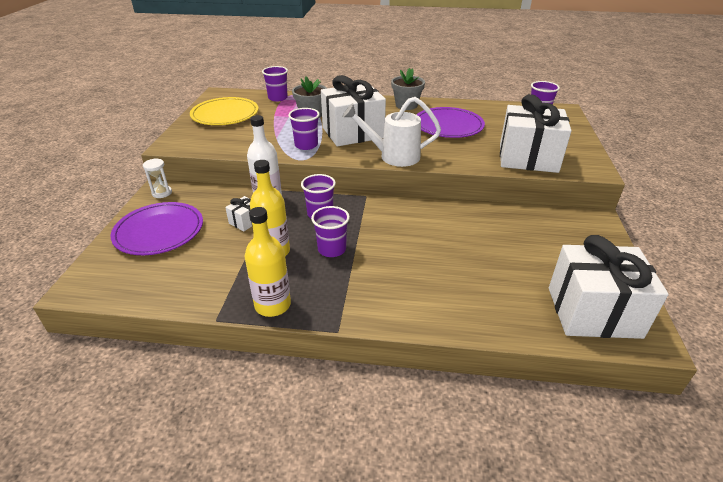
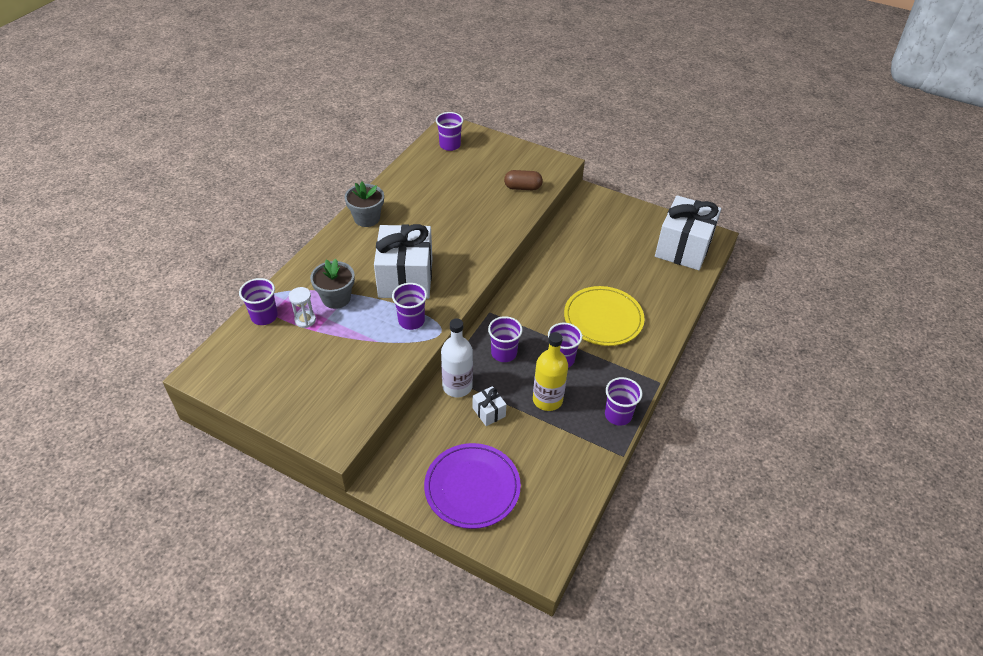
camera: 70 degrees left, 10 degrees up
(162, 193) = (392, 479): white hourglass -> white hourglass (305, 320)
(225, 114) = (279, 376): yellow plate -> yellow plate (603, 318)
(272, 305) = (618, 415): yellow bottle -> purple cup
(394, 156) = (473, 265): white watering can -> none
(448, 126) = (434, 208): purple plate -> none
(528, 158) = (522, 187): white gift -> brown capsule

